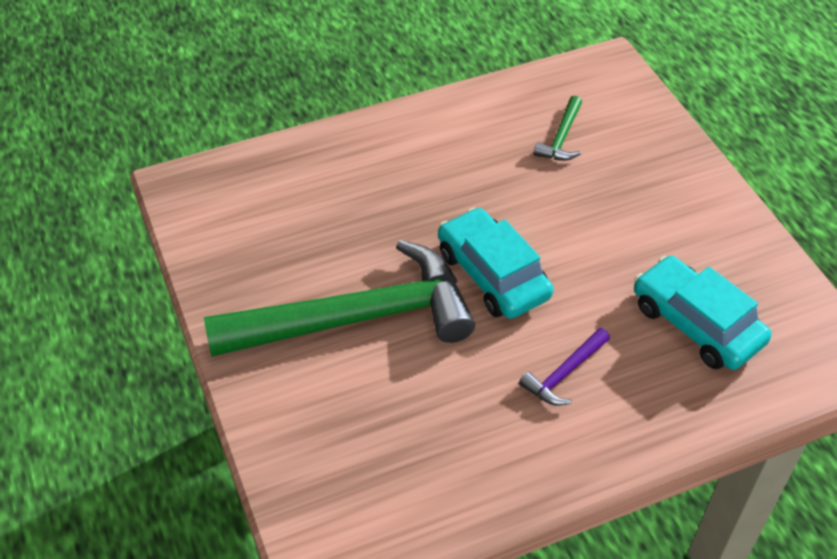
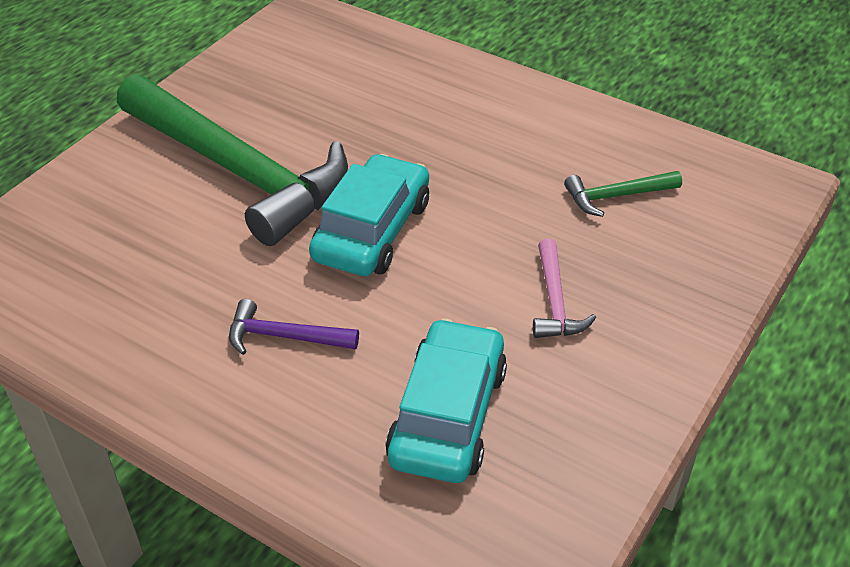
camera: 55 degrees right, 5 degrees down
(635, 220) = (555, 302): none -> pink hammer

